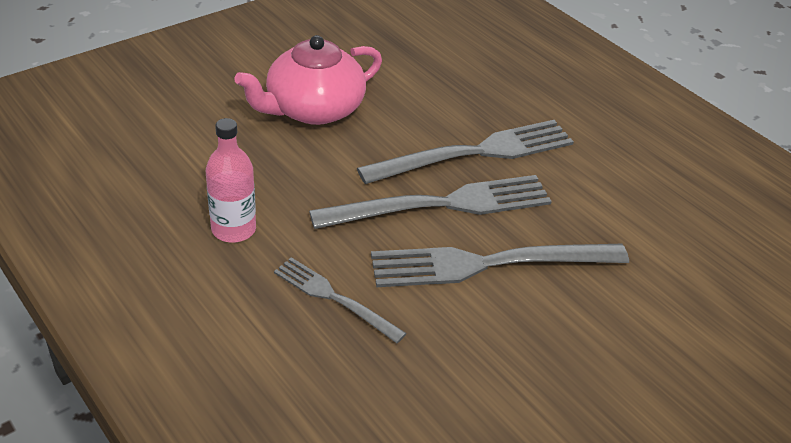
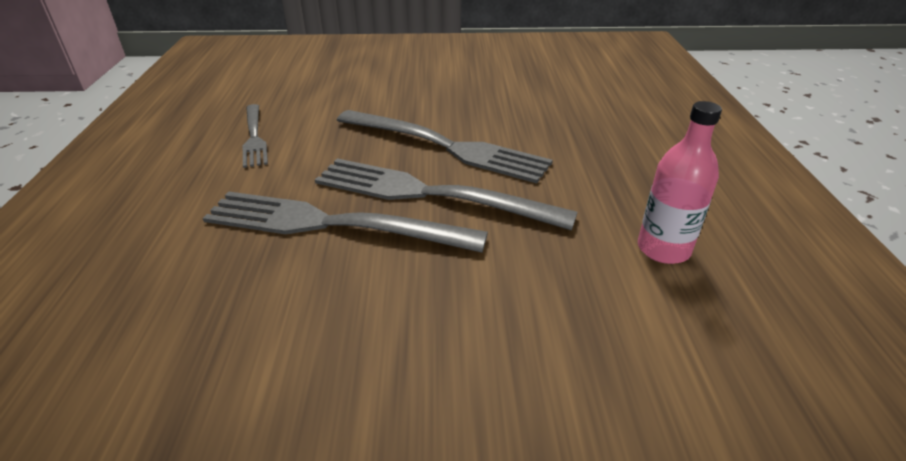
camera: 140 degrees left, 5 degrees down
(313, 109) = (458, 374): pink teapot -> none
(333, 297) = (593, 168): grey fork -> grey fork (254, 138)

